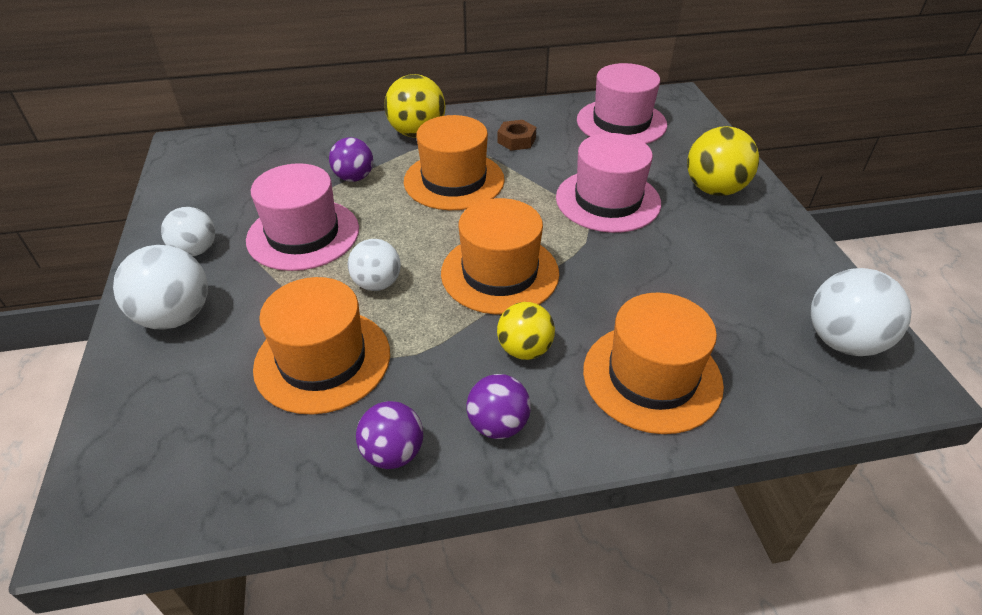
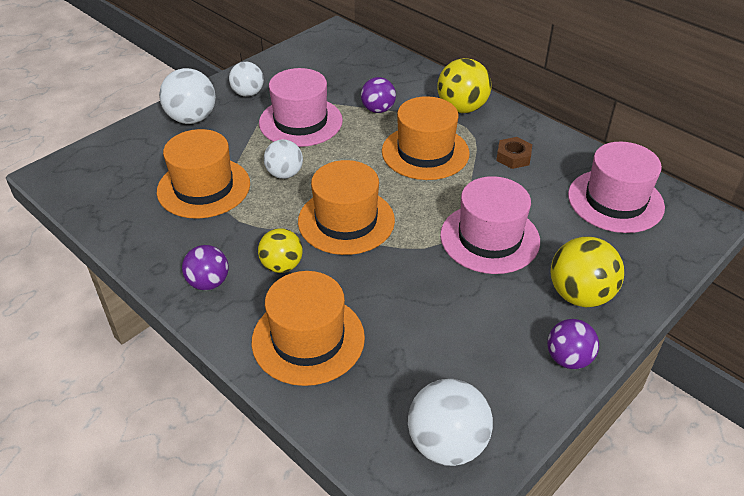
camera: 55 degrees right, 0 degrees up
(393, 453) = (157, 250): purple ball -> purple ball (568, 359)

